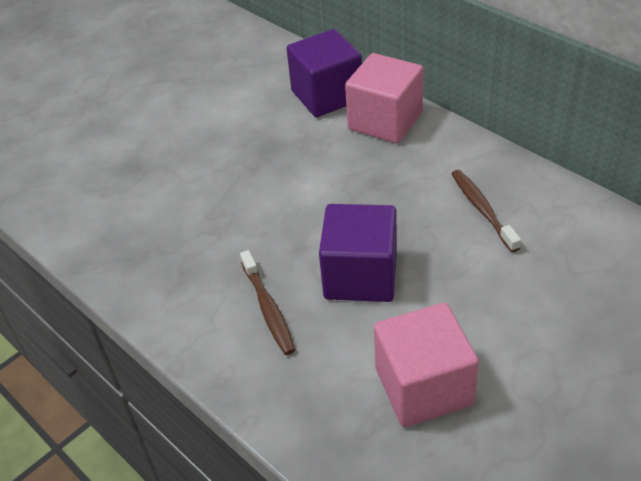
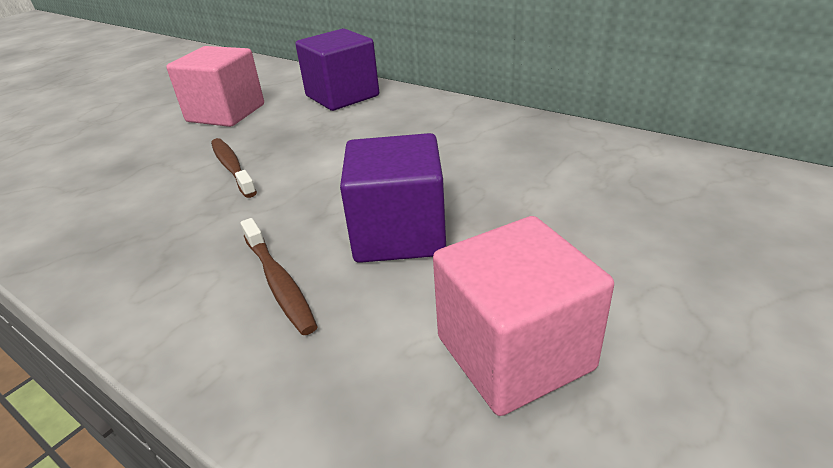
camera: 10 degrees left, 10 degrees down
(385, 121) = (404, 107): pink cube -> pink cube (226, 113)
(482, 209) = (528, 160): brown toothbrush -> brown toothbrush (232, 167)

